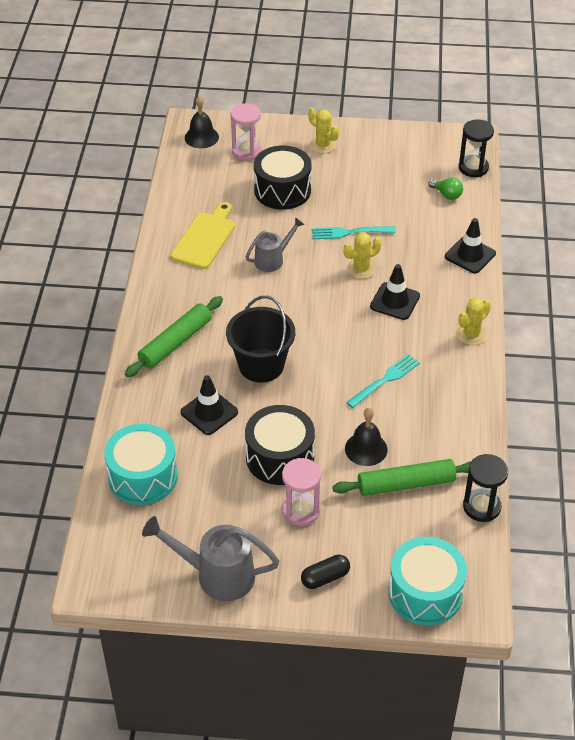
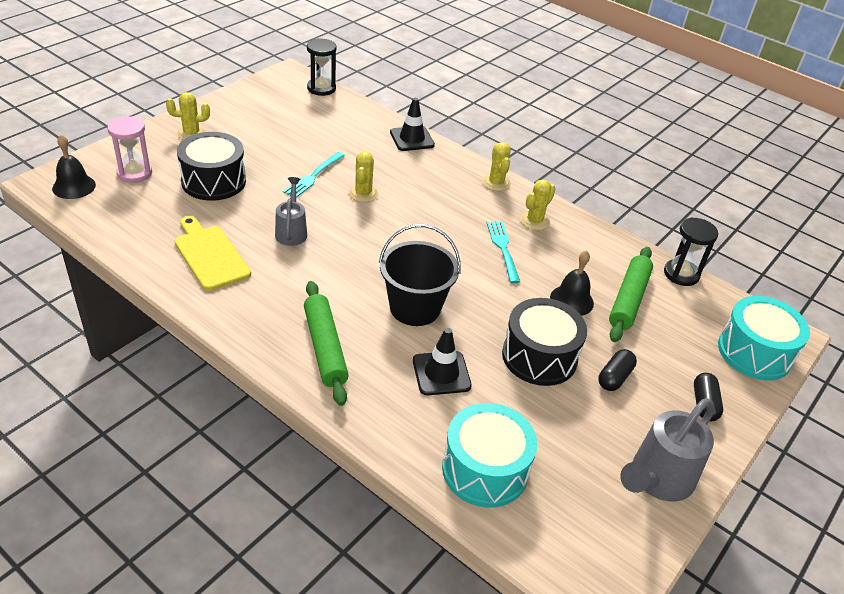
camera: 60 degrees left, 5 degrees down
(301, 511) = (614, 377): pink hourglass -> black capsule
(395, 301) = (420, 197): black traffic cone -> none
(445, 382) = (534, 221): none -> yellow cactus
(447, 195) = (334, 113): green light bulb -> none

